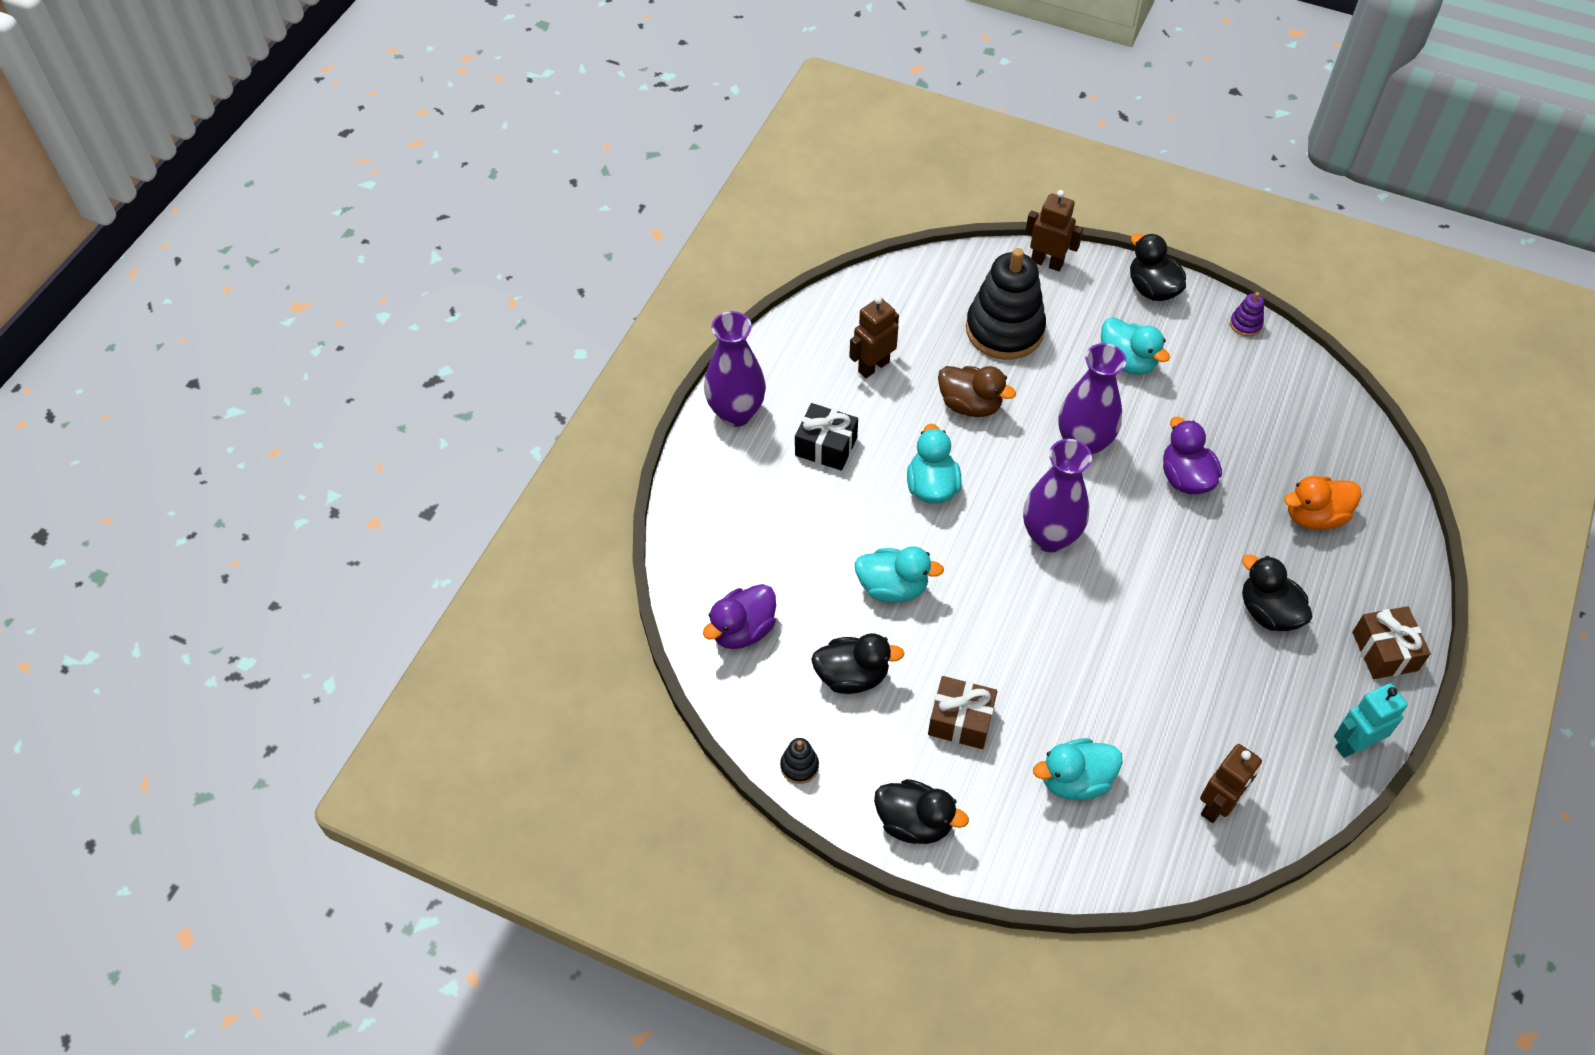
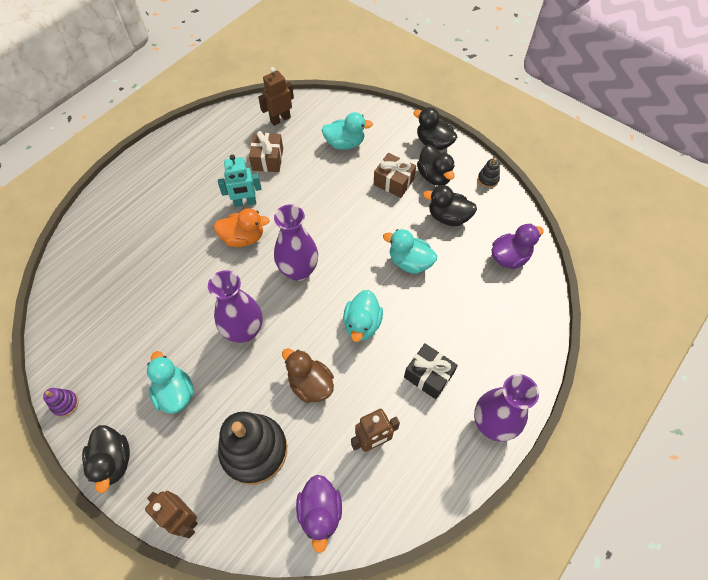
camera: 165 degrees left, 5 degrees up
(1185, 478) = (190, 289): purple duck -> purple duck (320, 512)
(1268, 612) = (195, 198): black duck -> black duck (434, 176)
(1314, 516) = (128, 245): orange duck -> orange duck (243, 238)
(1354, 744) = (196, 129): turquoise robot -> turquoise robot (245, 202)
(1385, 651) = (147, 165): brown gift -> brown gift (267, 159)

